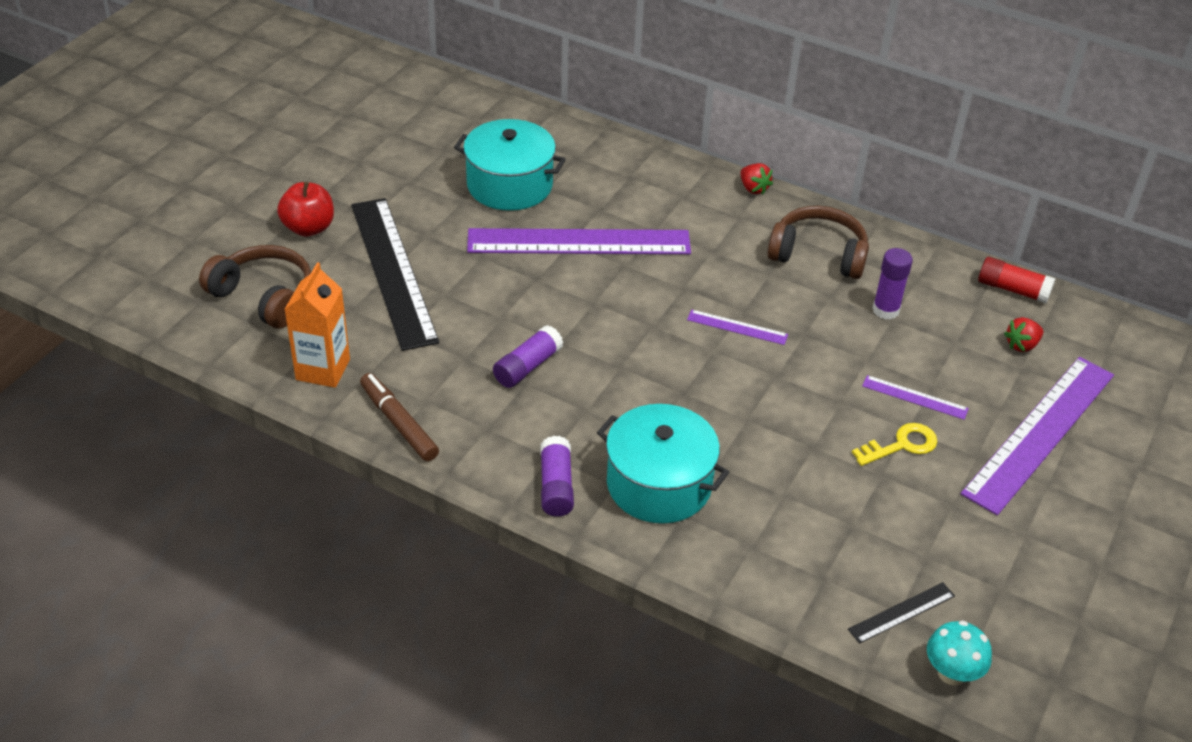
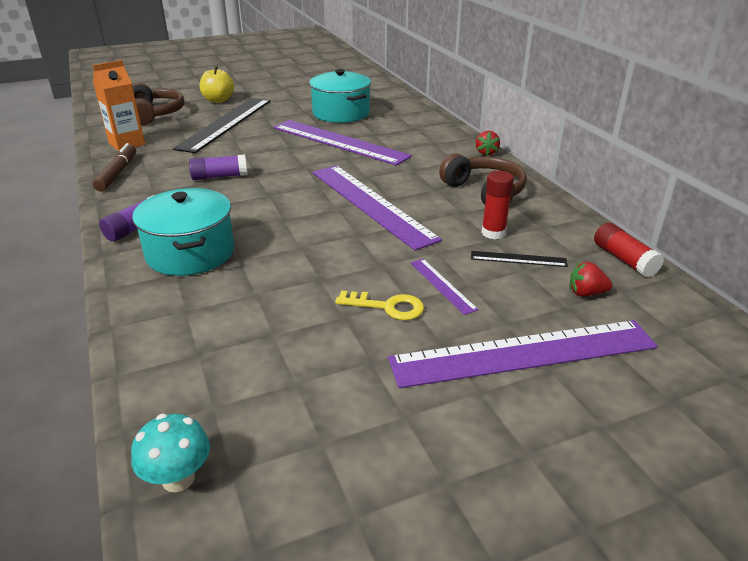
camera: 40 degrees right, 10 degrees down
(309, 228) = (218, 100): red apple -> yellow apple
(737, 327) = (370, 204): purple ruler -> purple ruler, size x2.33
(885, 310) = (493, 233): purple glue stick -> red glue stick
(901, 612) = (214, 408): black ruler -> black ruler (518, 259)

